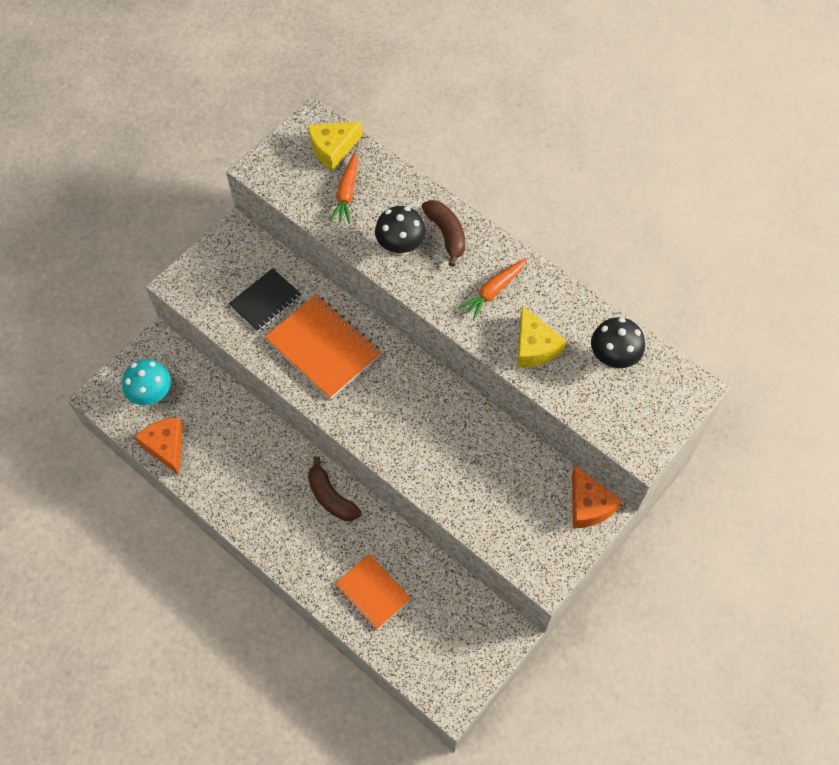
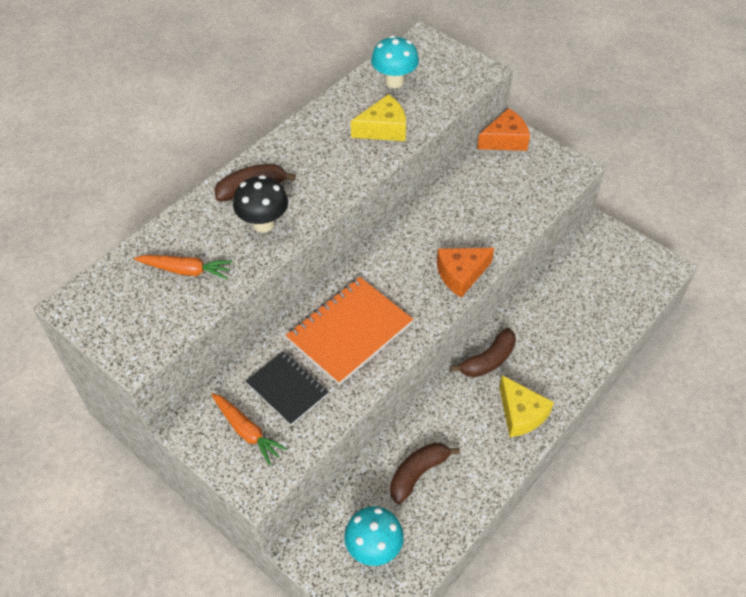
camera: 90 degrees left, 10 degrees down
(166, 447) = (441, 526): orange cheese -> orange cheese (461, 275)
(215, 430) = (418, 473): none -> brown banana
(333, 149) = (120, 285): yellow cheese -> yellow cheese (521, 414)
(372, 592) = (580, 324): orange notebook -> none
(493, 291) = (322, 155): orange carrot -> orange carrot (247, 431)
(613, 358) = (394, 81): black mushroom -> turquoise mushroom

